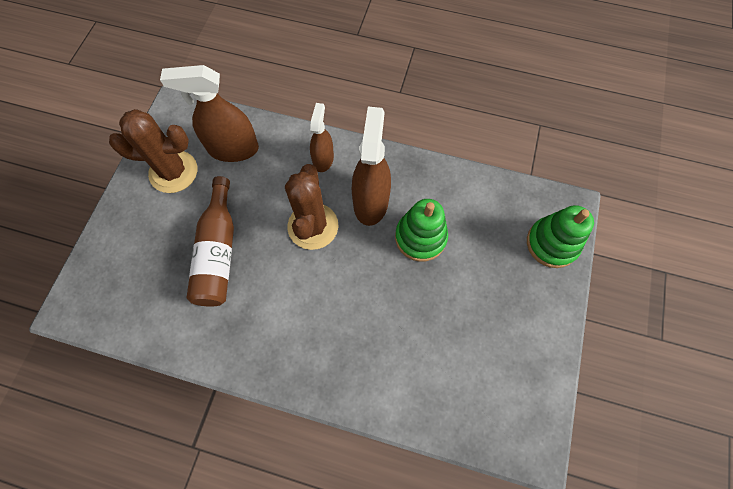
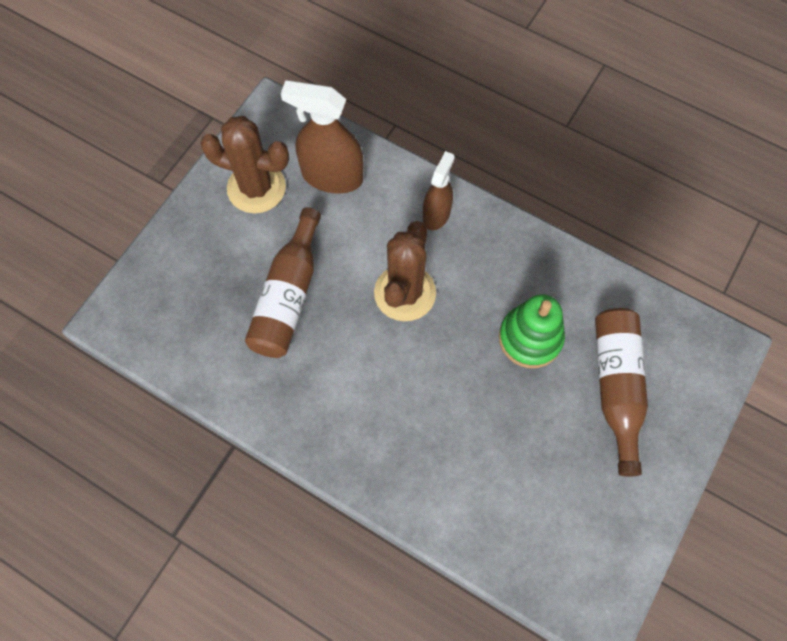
camera: 15 degrees right, 0 degrees up
(370, 202) = (481, 280): brown spray bottle -> none
(497, 258) = (616, 387): none -> brown bottle
(552, 243) = (690, 386): green stacking toy -> none

